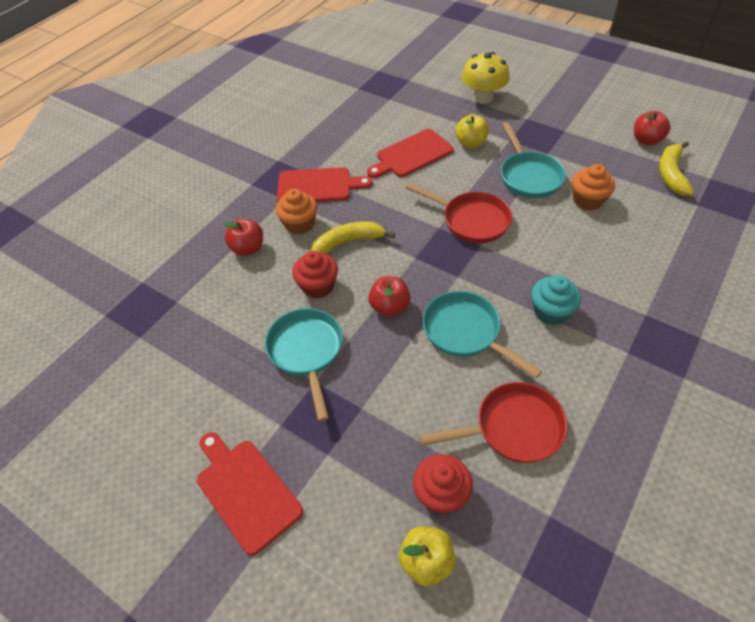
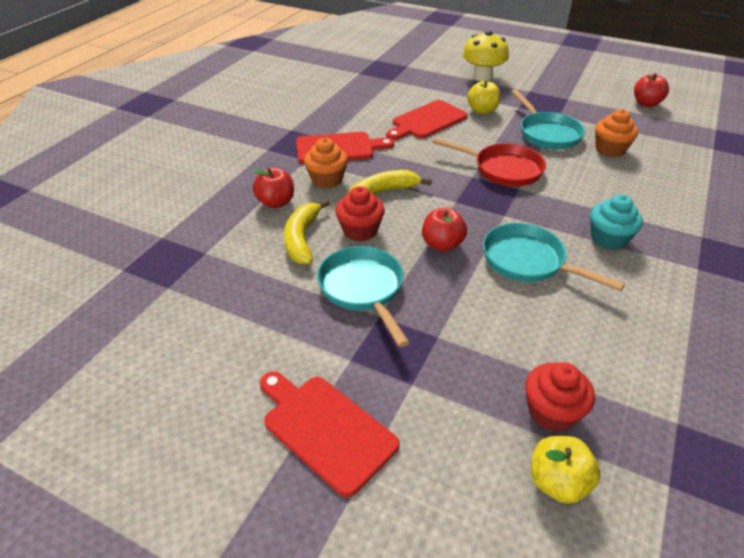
camera: 10 degrees left, 10 degrees down
(513, 428) = (607, 343): red pan -> none
(671, 174) = (679, 127): yellow banana -> yellow banana (302, 239)

